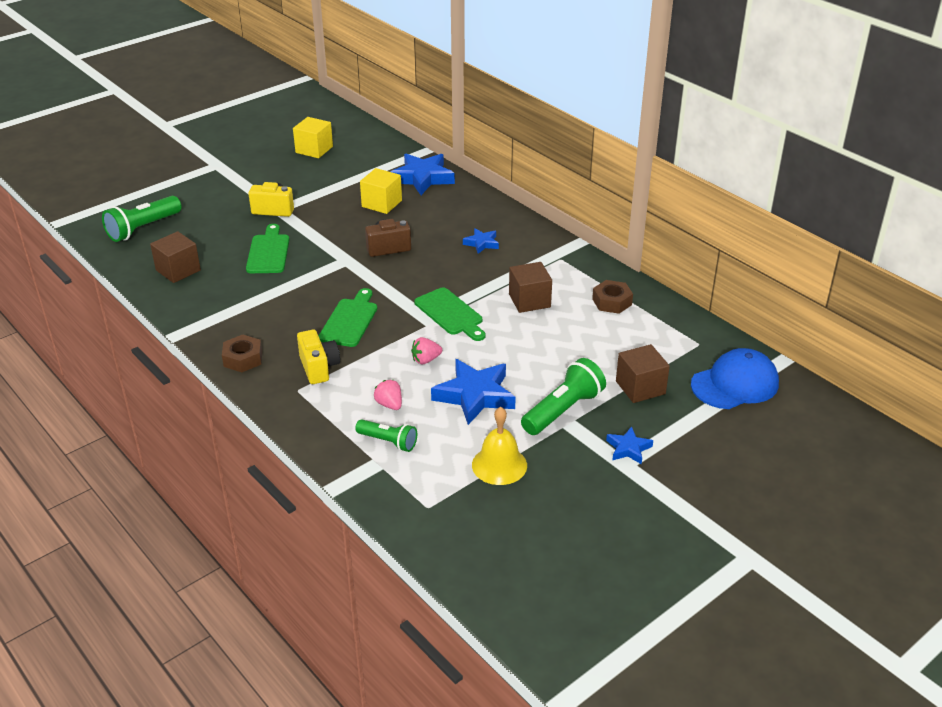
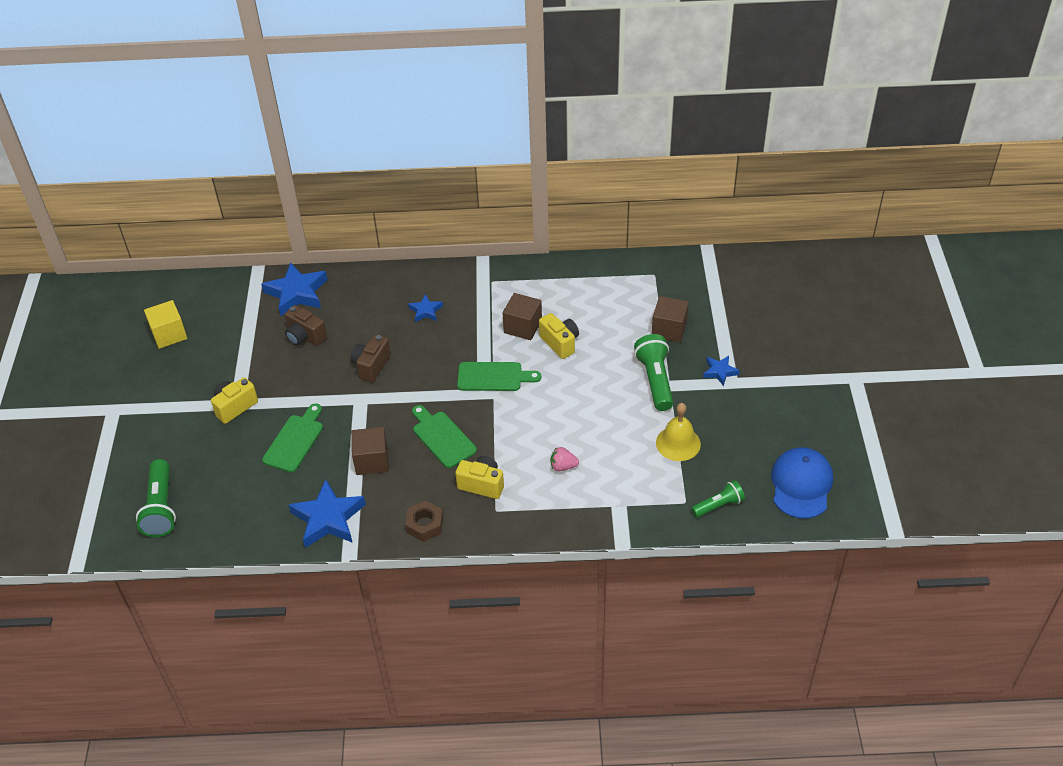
camera: 50 degrees left, 10 degrees up
(178, 270) = (256, 511): brown cube -> brown cube (372, 461)
(268, 252) = (295, 440): green cutting board -> green cutting board turned 75 degrees clockwise
(381, 203) = (305, 337): yellow cube -> brown camera
(388, 442) = (602, 488): green flashlight -> green flashlight (718, 505)
(426, 360) = (533, 420): pink strawberry -> none
(475, 395) = (597, 416): blue star -> blue star (328, 518)
(537, 330) = (560, 343): none -> yellow camera
(612, 302) = (568, 286): brown nut -> none
(735, 384) = (708, 284): blue cap -> blue cap (801, 485)

